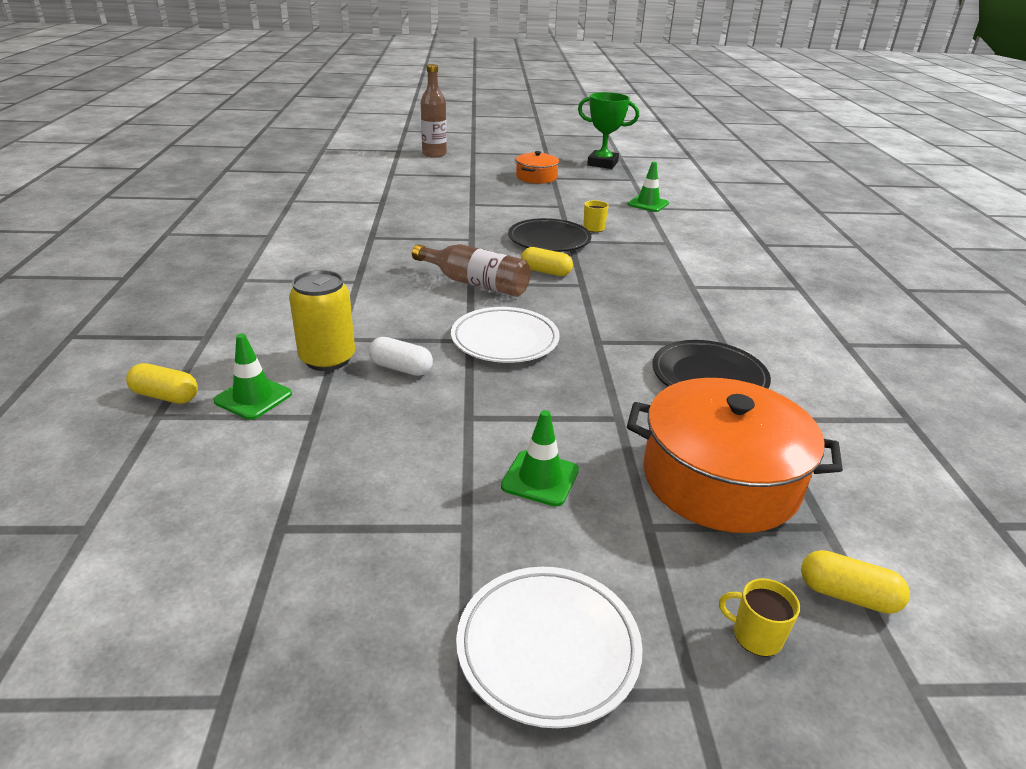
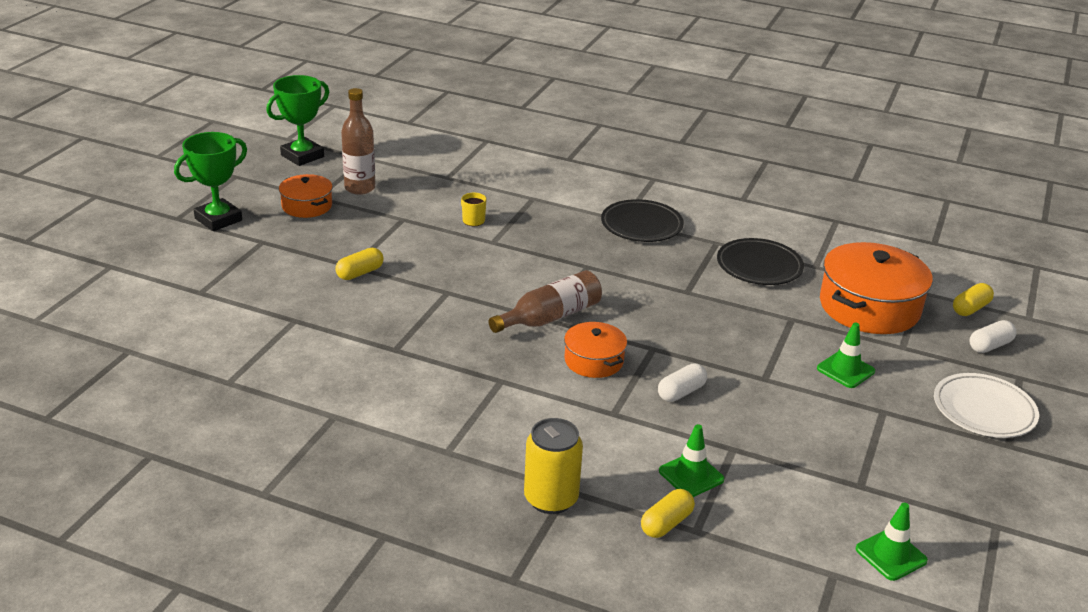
camera: 65 degrees left, 0 degrees up
(327, 359) = (647, 426): yellow can -> yellow can (551, 499)
(421, 314) = (593, 361): none -> orange pot
(434, 154) = (155, 245): brown bottle -> brown bottle (360, 188)
(485, 161) = (218, 219): none -> green trophy
(505, 340) = (662, 332): white plate -> none
(546, 272) = (550, 275): yellow capsule -> yellow capsule (360, 273)
(549, 240) = (483, 252): black plate -> black plate (641, 225)
(648, 204) = (438, 174): green traffic cone -> green traffic cone (891, 555)
(756, 635) = (990, 346): yellow mug -> white capsule

